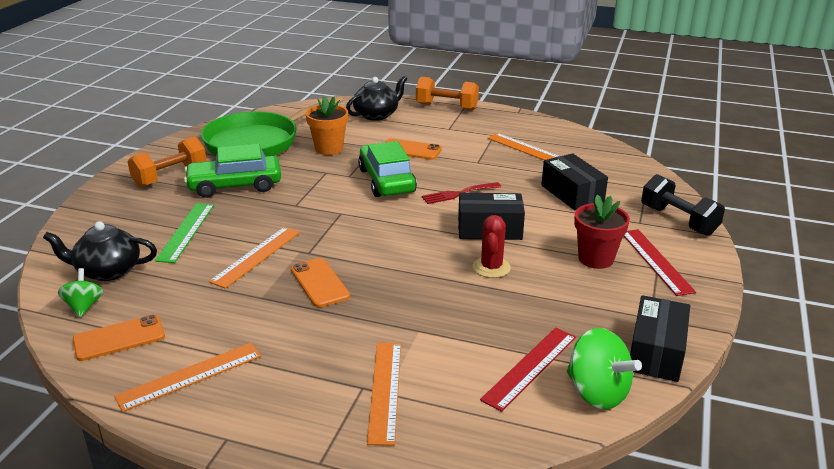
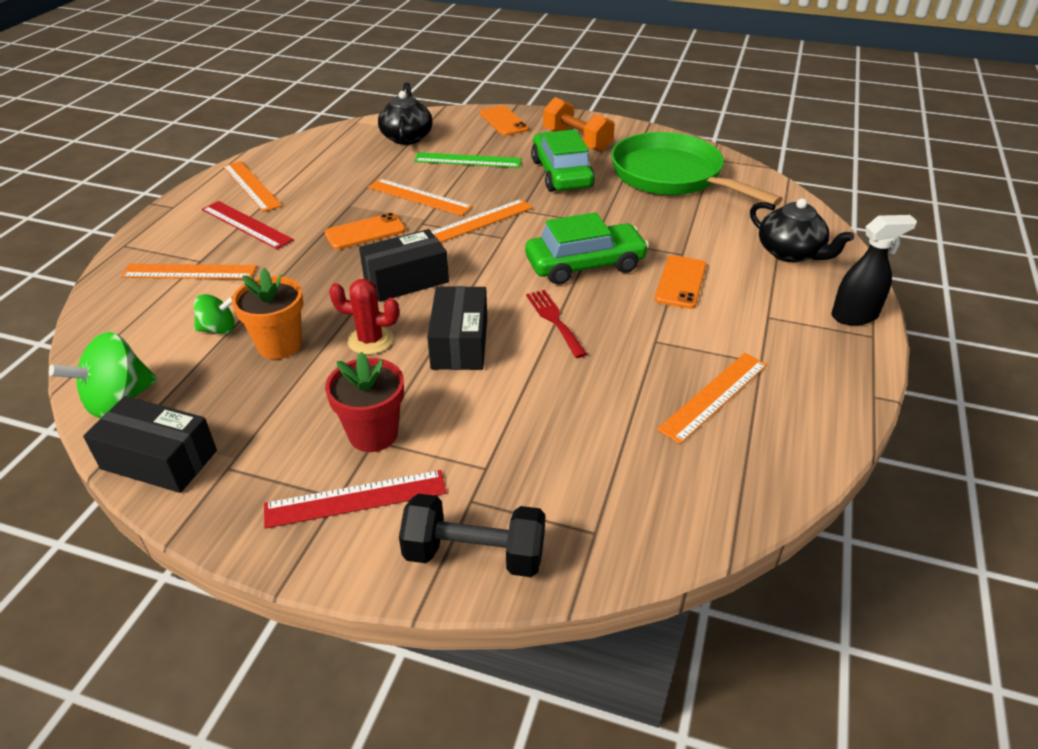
camera: 90 degrees right, 10 degrees up
(84, 306) = (357, 136): green spinning top -> green spinning top (218, 329)
(119, 338) = (310, 154): orange phone -> orange phone (504, 121)
(312, 224) = (479, 221): none -> orange ruler
(329, 149) = (666, 222): orange flower pot -> orange flower pot (279, 345)
(446, 107) = (855, 316): orange dumbbell -> black spray bottle
(530, 367) = (180, 357): red ruler -> red ruler (246, 224)
(572, 194) = (562, 432): black box -> black box (406, 280)
(678, 220) = (474, 554): black dumbbell -> black dumbbell turned 45 degrees clockwise

